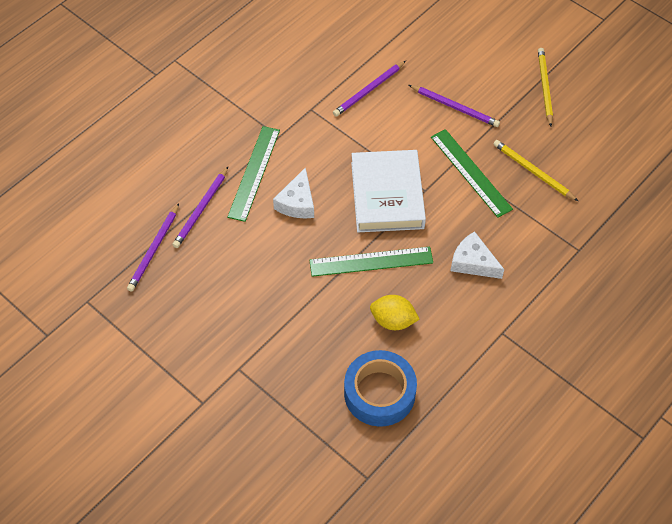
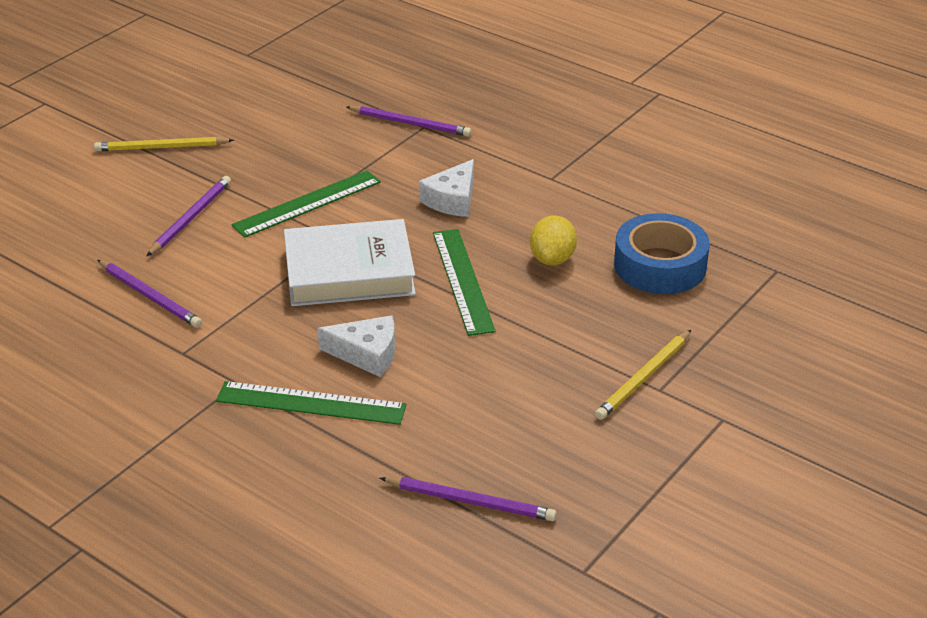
camera: 95 degrees left, 20 degrees down
(201, 209) = (385, 455): purple pencil -> purple pencil (410, 123)
(533, 172) = (305, 156): yellow pencil -> yellow pencil (644, 377)

